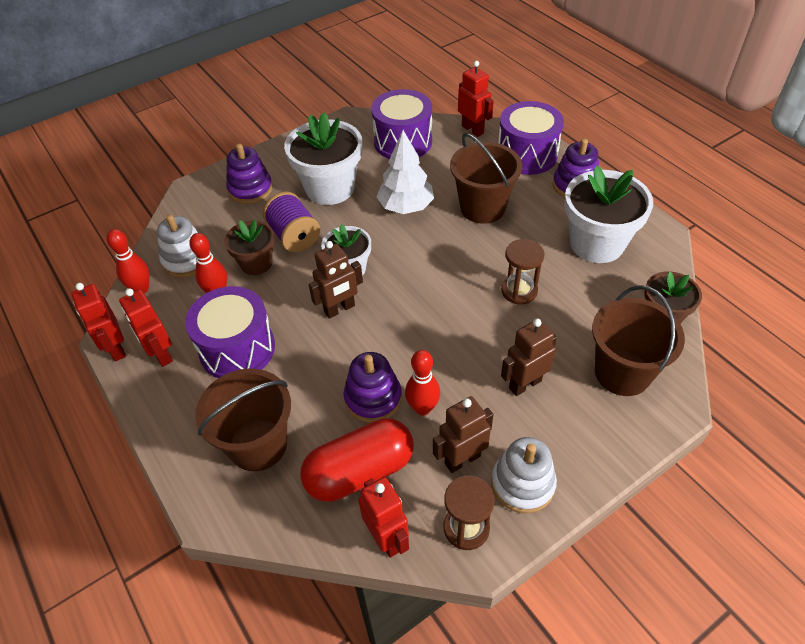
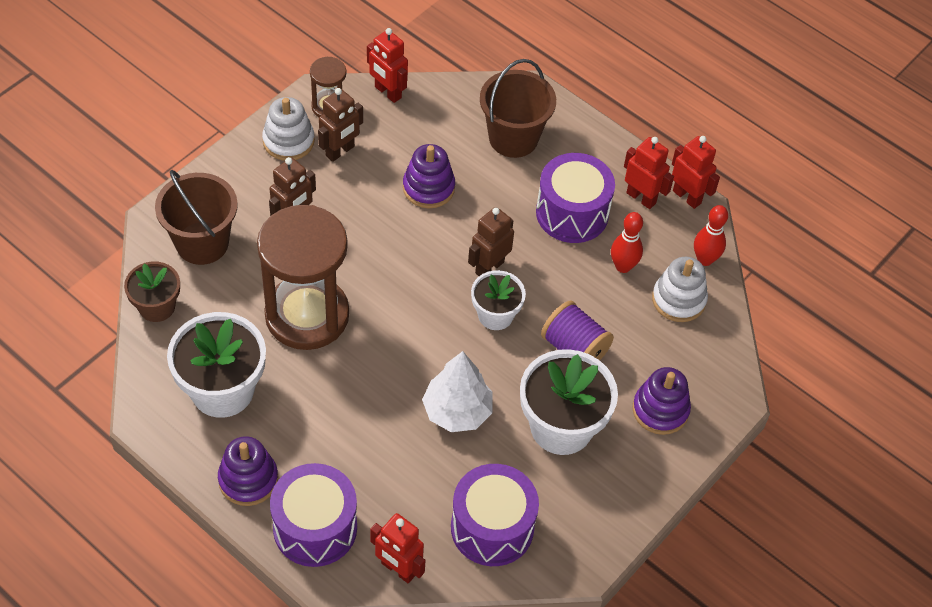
camera: 160 degrees right, 5 degrees up
(256, 263) = (600, 307): brown flower pot -> none
(360, 471) = (421, 131): red capsule -> none
(422, 408) = (382, 186): red bowling pin -> none
(482, 208) = (362, 424): brown bucket -> none
(519, 291) = (307, 315): brown hourglass -> brown hourglass, size x2.15

